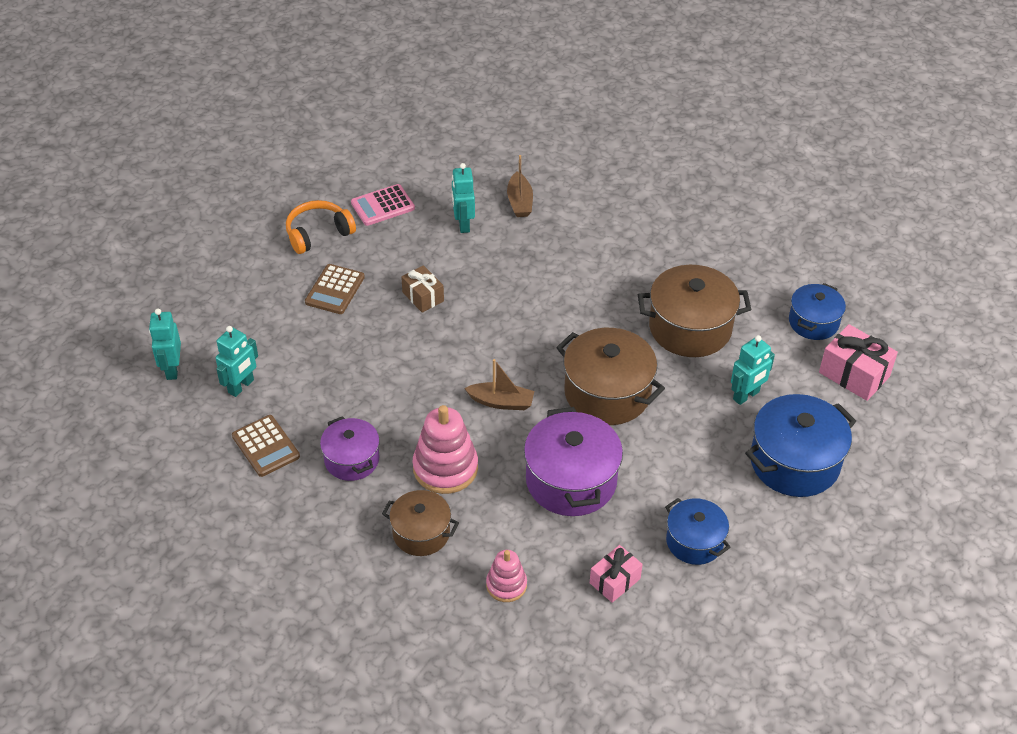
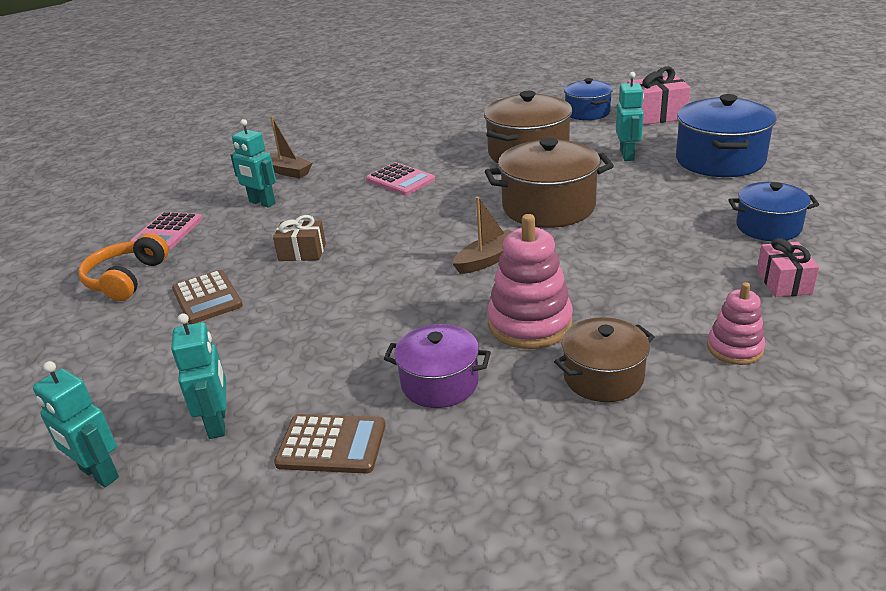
camera: 45 degrees left, 15 degrees down
(568, 278) = (400, 180): none -> pink calculator
(571, 481) = (630, 259): purple pot -> none

